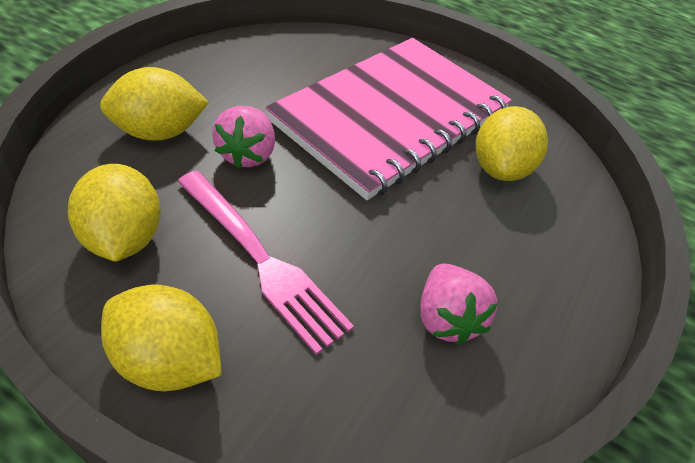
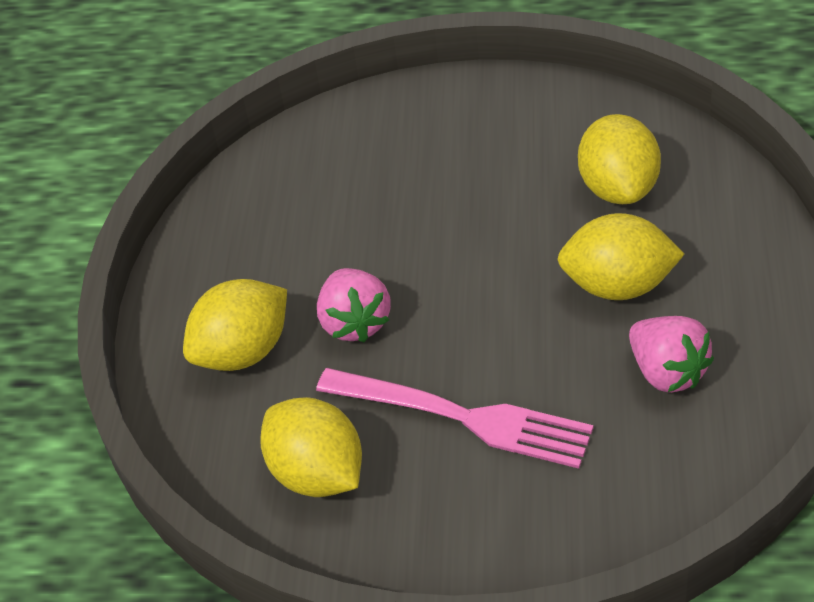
camera: 15 degrees left, 0 degrees up
(168, 360) = (459, 546): yellow lemon -> yellow lemon (618, 285)
(391, 117) = (466, 190): pink notebook -> none

